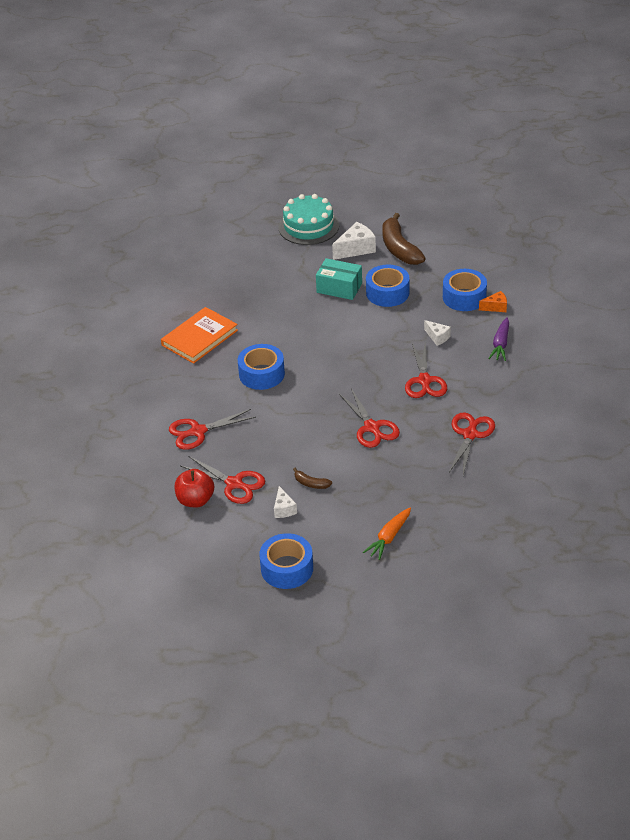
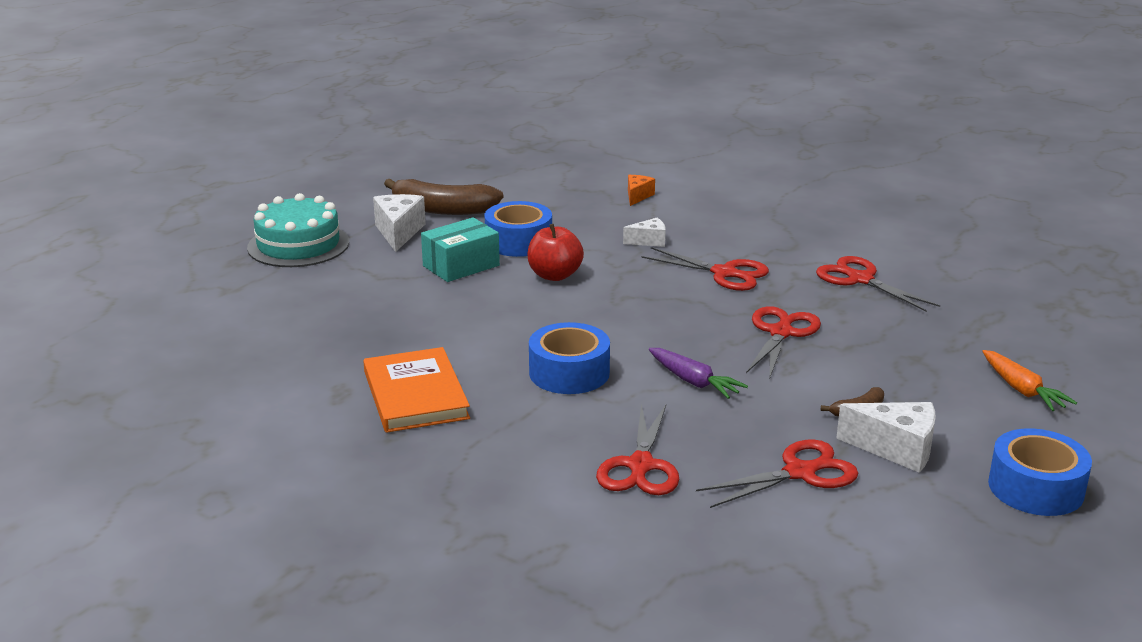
camera: 60 degrees left, 15 degrees down
(195, 500) = (808, 520): red apple -> red apple (554, 275)
(284, 509) = (896, 449): white cheese -> white cheese, size x1.69
(372, 428) = (781, 332): red scissors -> red scissors turned 75 degrees counterclockwise
(464, 297) = (594, 205): blue tape -> none
(500, 344) = (709, 214): purple carrot -> purple carrot (693, 382)

